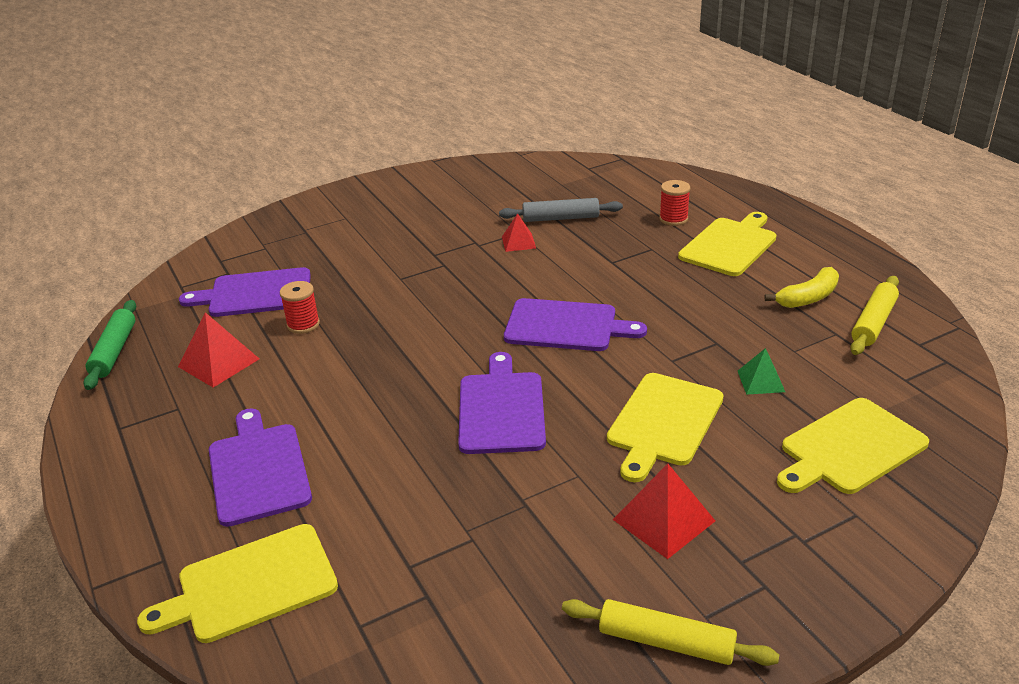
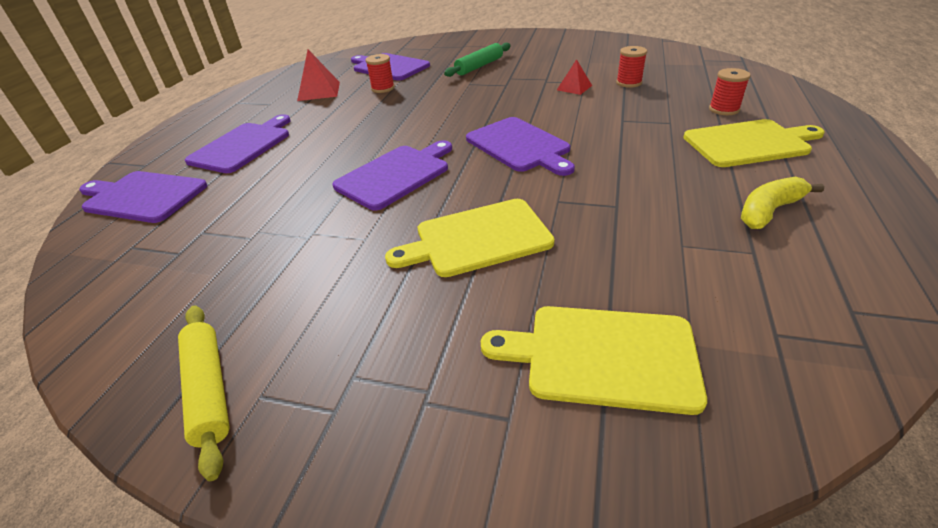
camera: 45 degrees right, 5 degrees up
(114, 351) = (294, 71): green rolling pin -> green rolling pin (479, 66)
(250, 585) = (142, 196): yellow cutting board -> purple cutting board
(560, 218) = (629, 83): grey rolling pin -> red spool
(663, 520) = (359, 304): red pyramid -> none
(760, 381) = (608, 252): green pyramid -> none
(808, 298) = (769, 211): yellow banana -> yellow banana turned 135 degrees clockwise
(873, 323) = (817, 263): yellow rolling pin -> none

